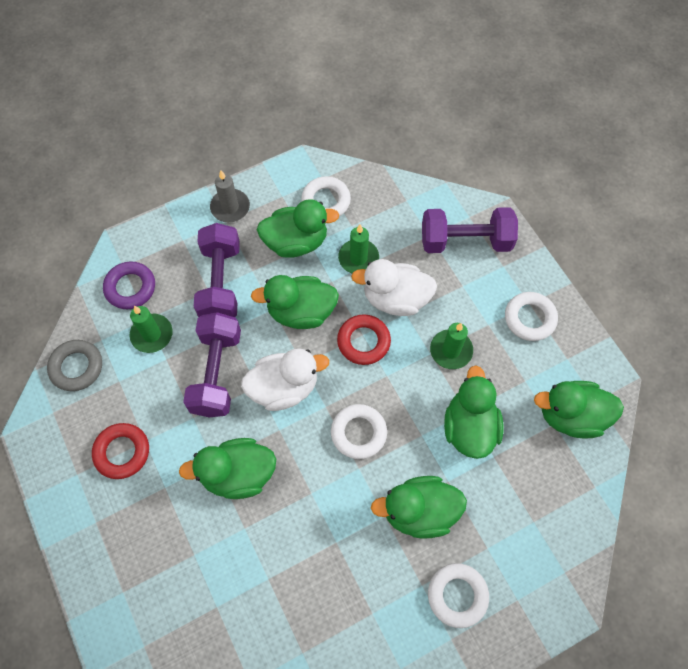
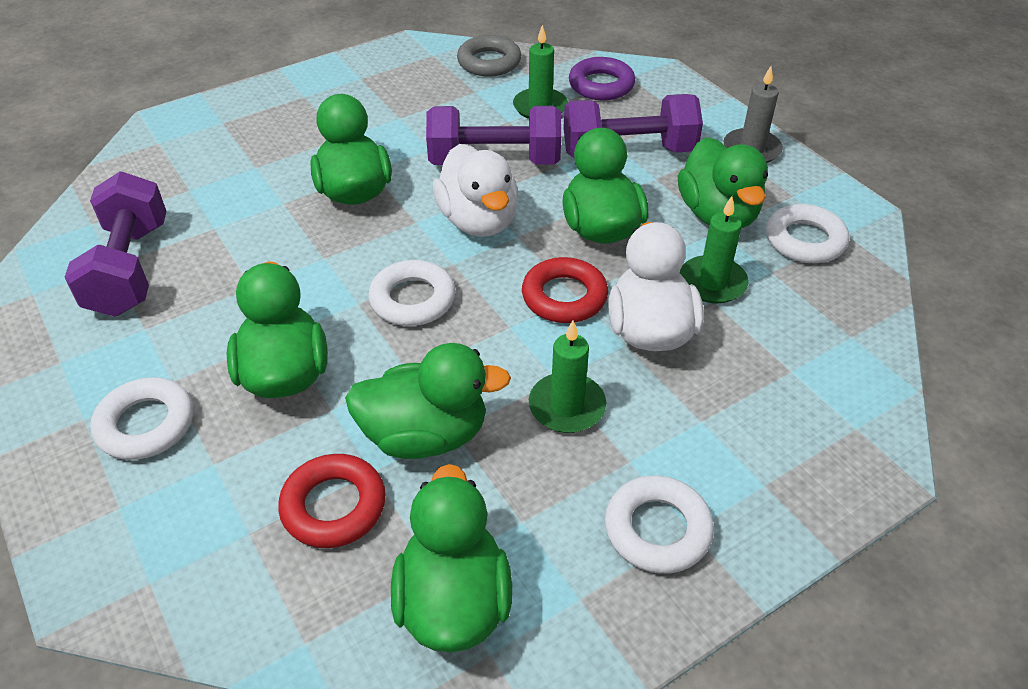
camera: 85 degrees right, 20 degrees down
(122, 452) = (385, 103): red ring -> red ring (334, 506)
(465, 241) = (799, 422): purple dumbbell -> purple dumbbell (130, 268)

